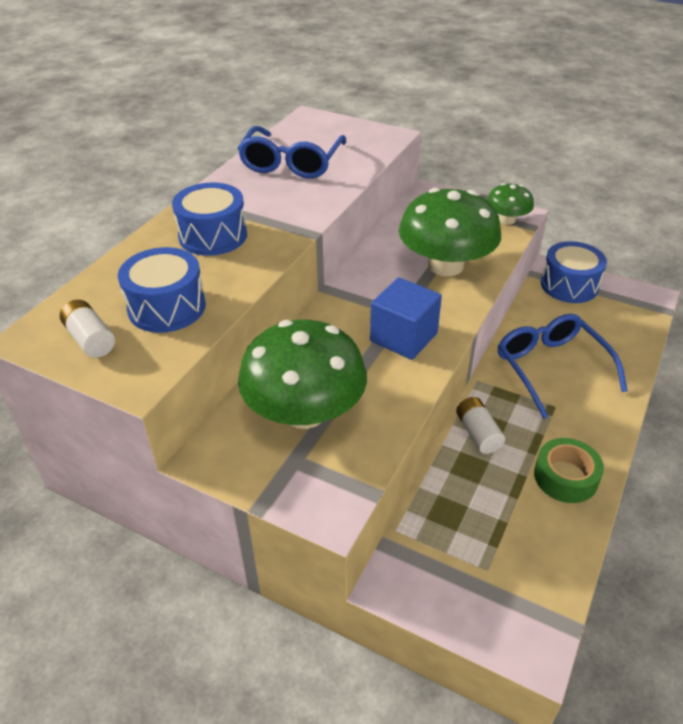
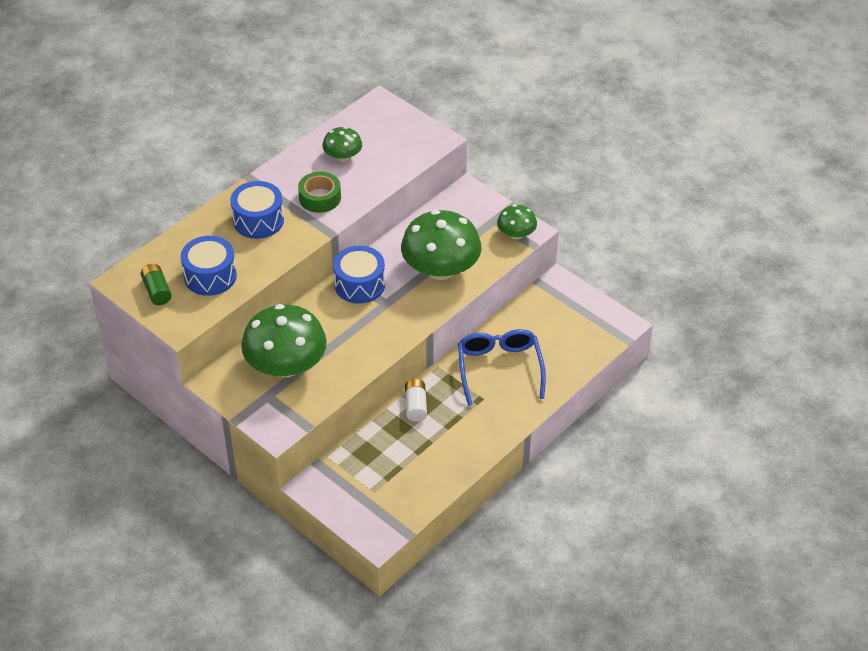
camera: 15 degrees right, 5 degrees up
(90, 339) = (157, 291): white battery -> green battery
(291, 163) = (343, 156): blue glasses -> green mushroom
(403, 337) = (377, 324): blue cube -> none
(565, 477) = (459, 449): green tape -> green tape (320, 197)
(569, 285) = (561, 299): blue drum -> blue drum (359, 284)

